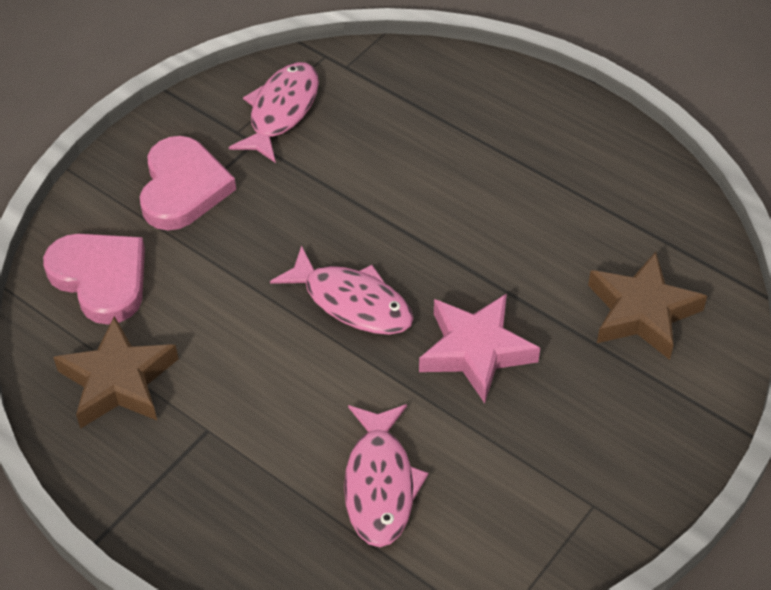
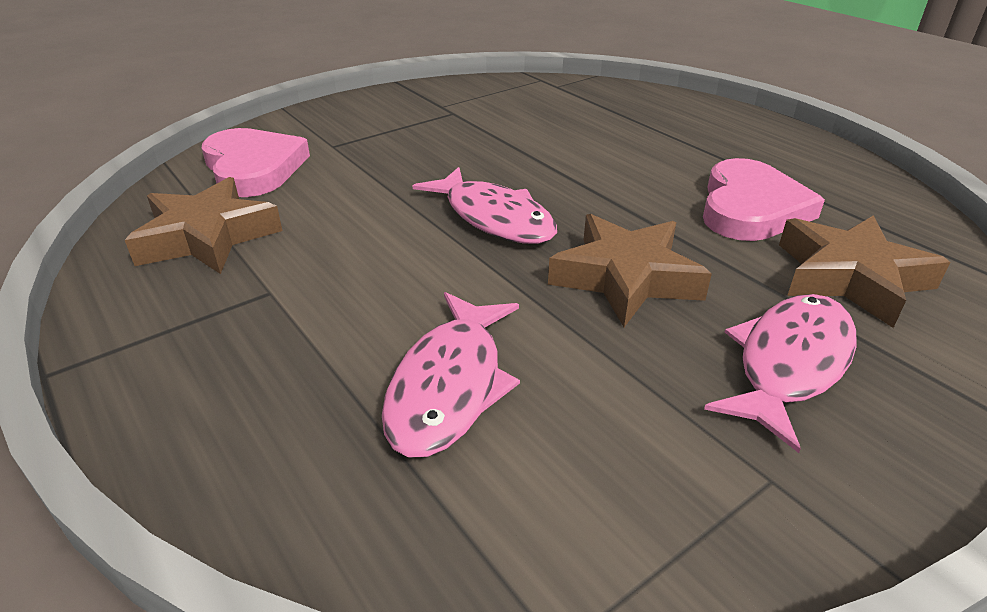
camera: 15 degrees right, 15 degrees down
(183, 188) = (372, 128): pink heart -> pink heart (751, 208)
(281, 111) = (487, 100): pink fish -> pink fish (789, 364)
(476, 351) = (625, 278): pink star -> brown star

